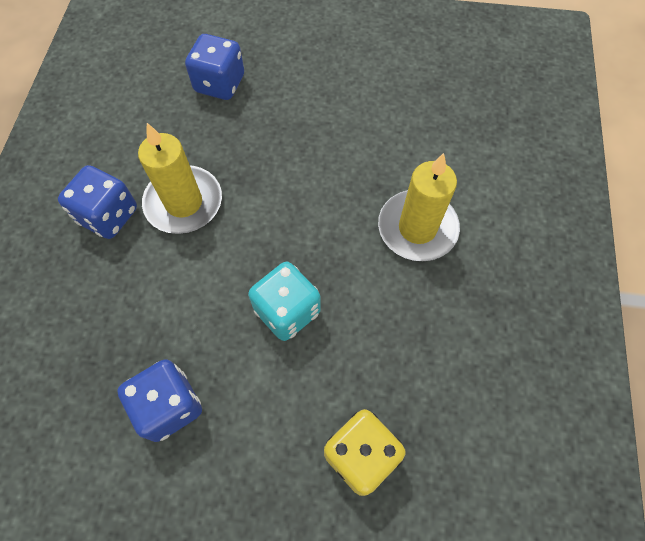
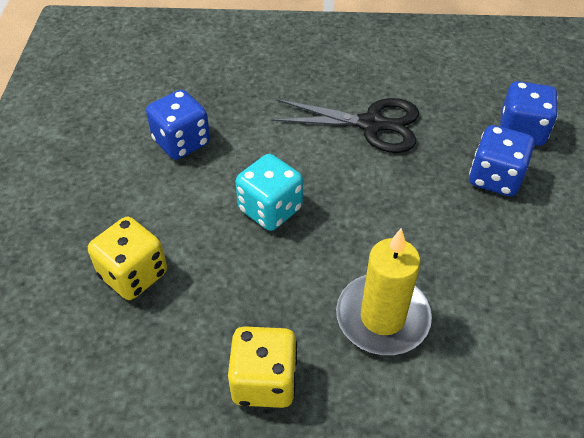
camera: 85 degrees right, 15 degrees down
(108, 215) = (348, 80): blue dice -> blue dice (495, 178)
(184, 202) = (372, 124): yellow candle -> black scissors
(480, 328) = (264, 381): none -> yellow dice

